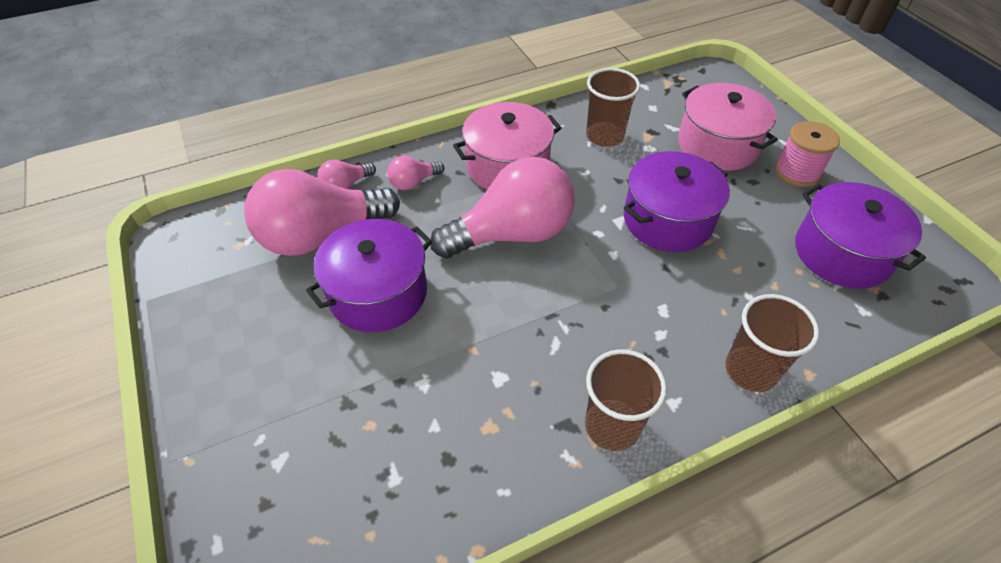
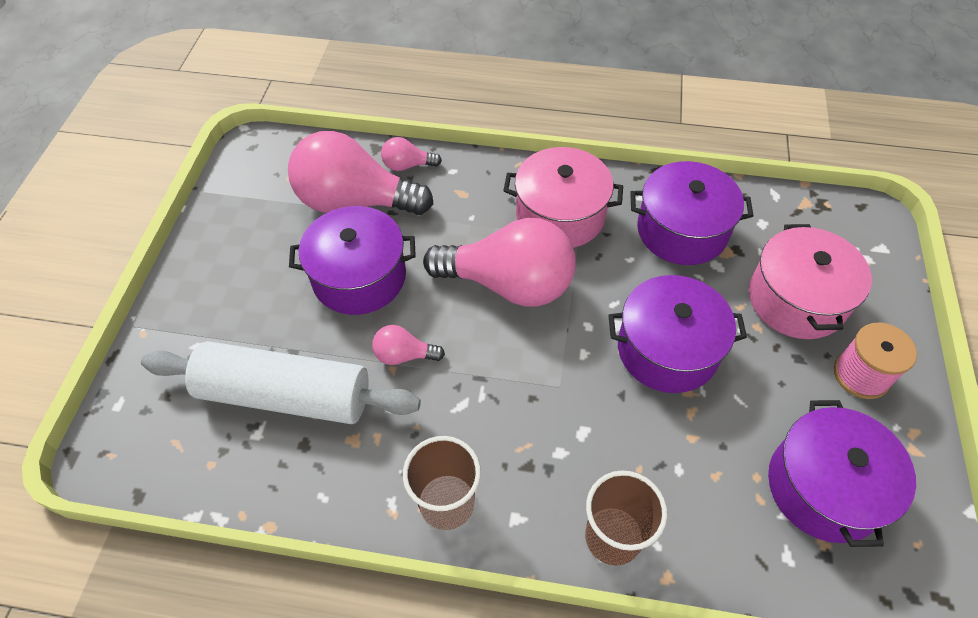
camera: 35 degrees right, 5 degrees up
(393, 428) = (285, 395): none -> white rolling pin
(413, 182) = (464, 190): pink light bulb -> pink light bulb (404, 355)
(604, 136) = (682, 230): brown cup -> purple pot

